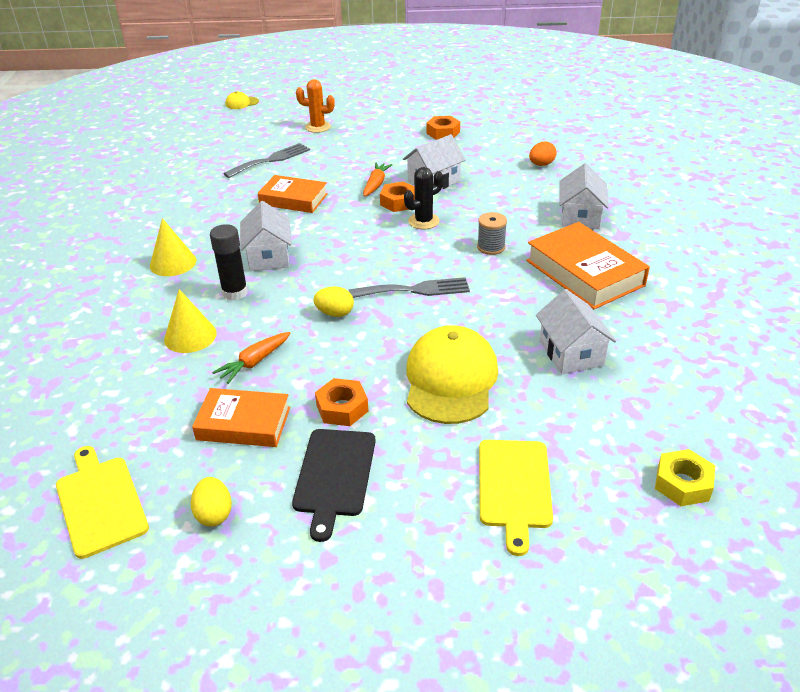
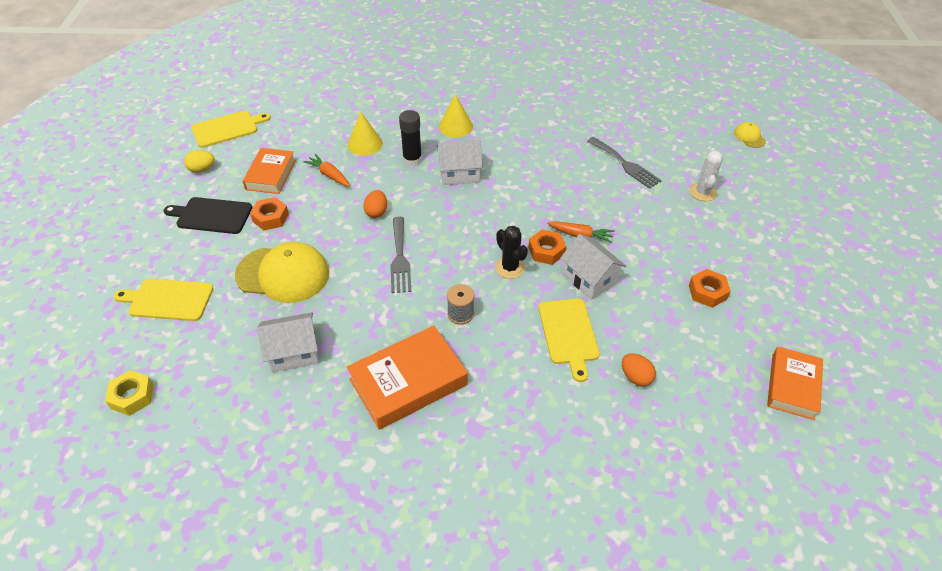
camera: 90 degrees right, 10 degrees up
(293, 199) = (551, 182): orange book -> orange book (792, 386)
(318, 127) = (702, 192): orange cactus -> white cactus
(335, 313) = (376, 212): yellow egg -> orange egg
(503, 192) = (569, 334): none -> yellow cutting board
(580, 217) = (515, 396): white house -> none

